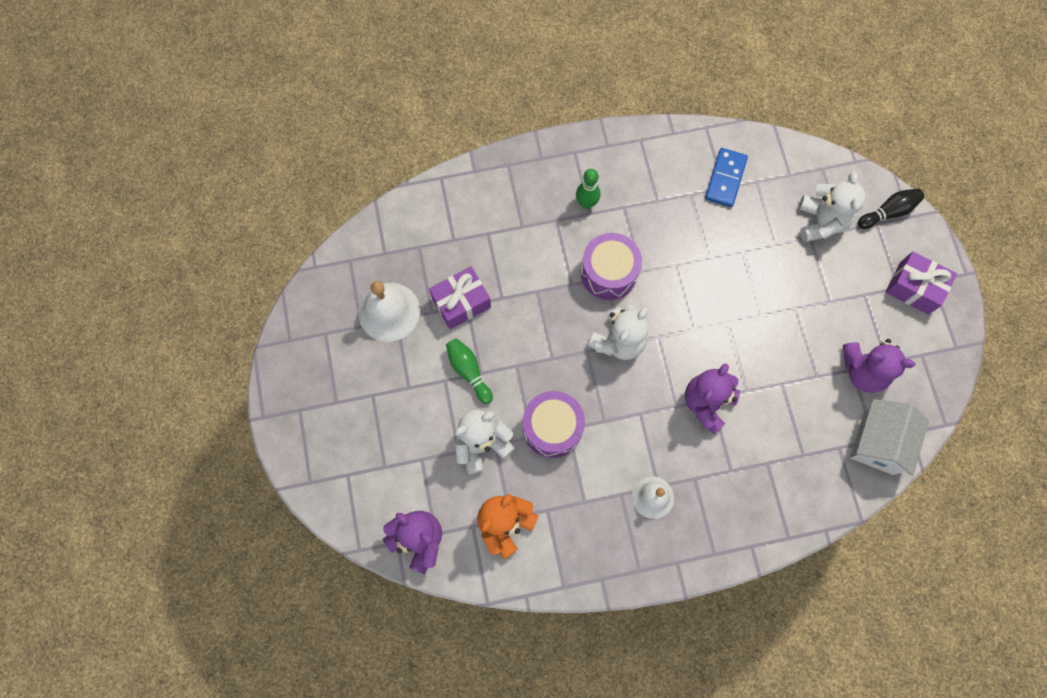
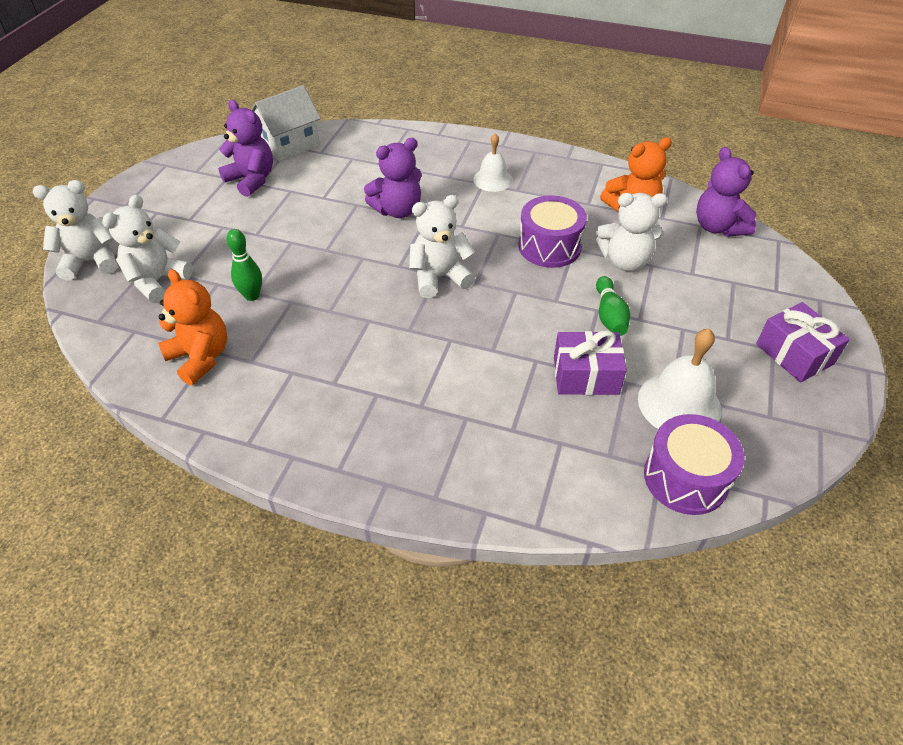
camera: 150 degrees left, 25 degrees down
(586, 203) = (372, 406): green bowling pin -> green bowling pin (252, 296)
(609, 273) = (403, 332): purple drum -> purple drum (685, 478)
(725, 179) = (200, 357): blue domino -> orange teddy bear
(888, 212) = (91, 261): black bowling pin -> white teddy bear
(914, 288) = (145, 207): purple gift -> purple gift (794, 354)

